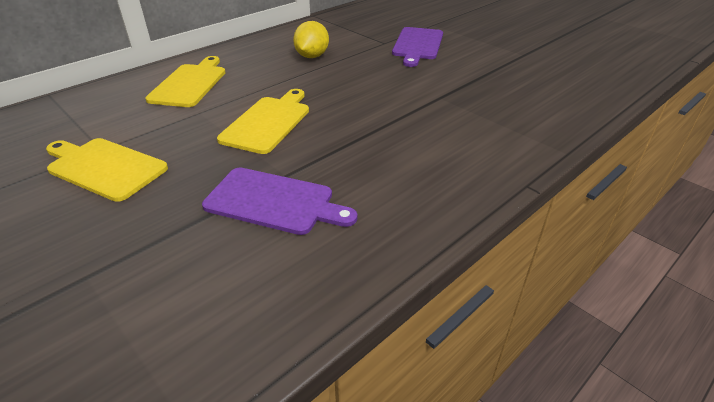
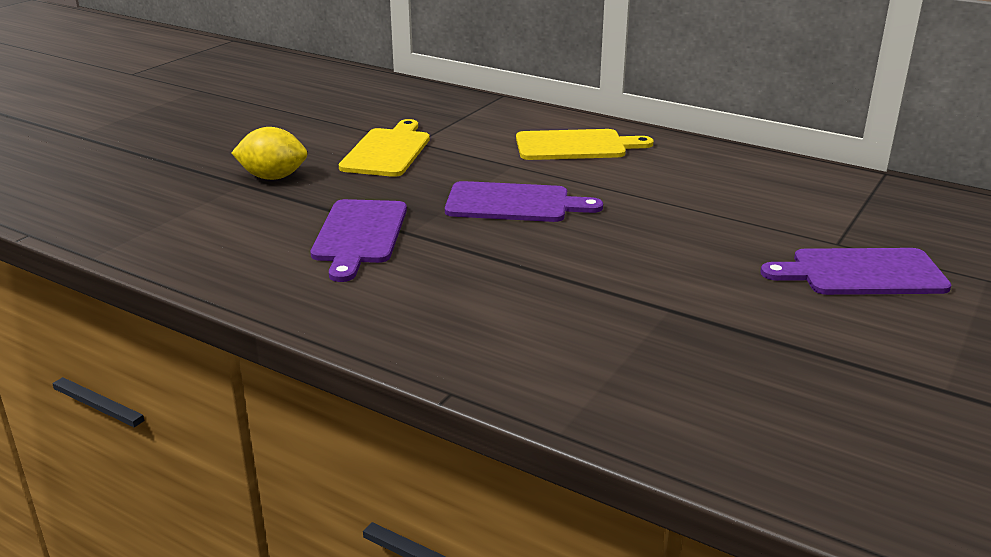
camera: 75 degrees right, 10 degrees down
(268, 122) = (513, 203): yellow cutting board -> purple cutting board
(312, 56) = (722, 197): yellow lemon -> yellow lemon (273, 177)

